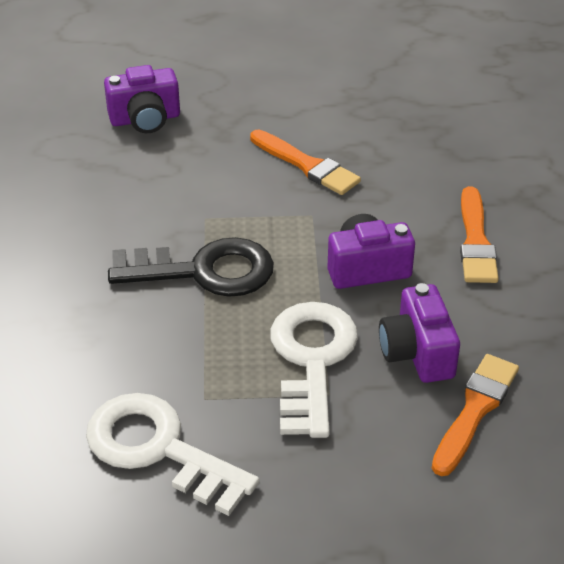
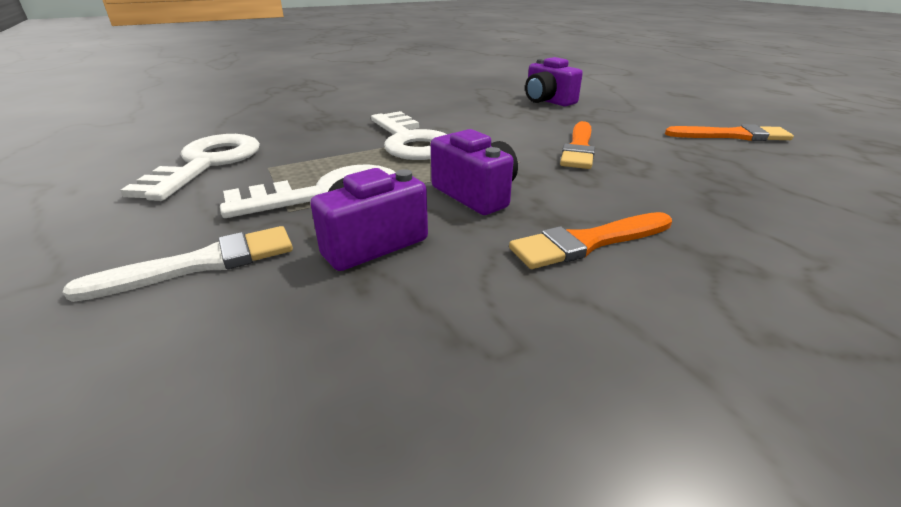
camera: 65 degrees right, 10 degrees down
(204, 271) = (411, 141): black key -> white key
(400, 456) = (201, 264): none -> white brush
(475, 410) = (288, 300): orange brush -> orange brush (732, 135)

